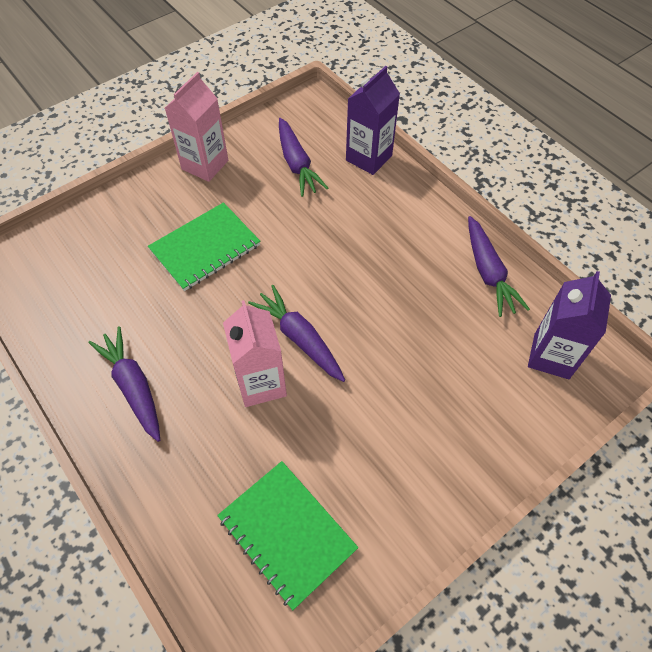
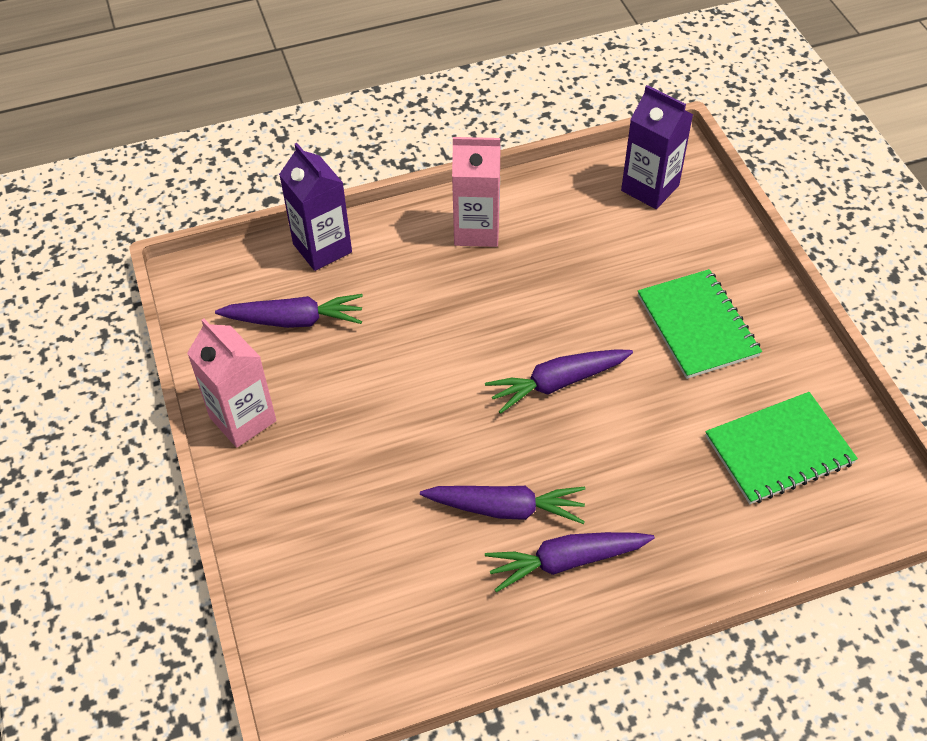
camera: 70 degrees left, 5 degrees down
(205, 248) = (387, 447): green notebook -> green notebook (697, 325)
(261, 383) = (603, 432): pink carton -> pink carton (476, 230)
(488, 272) = (535, 199): purple carrot -> purple carrot (506, 508)

